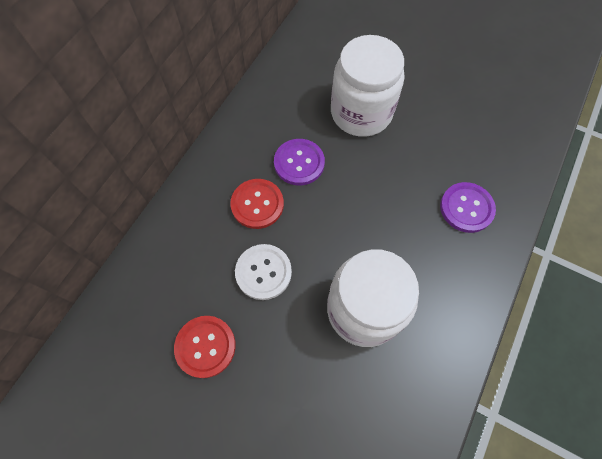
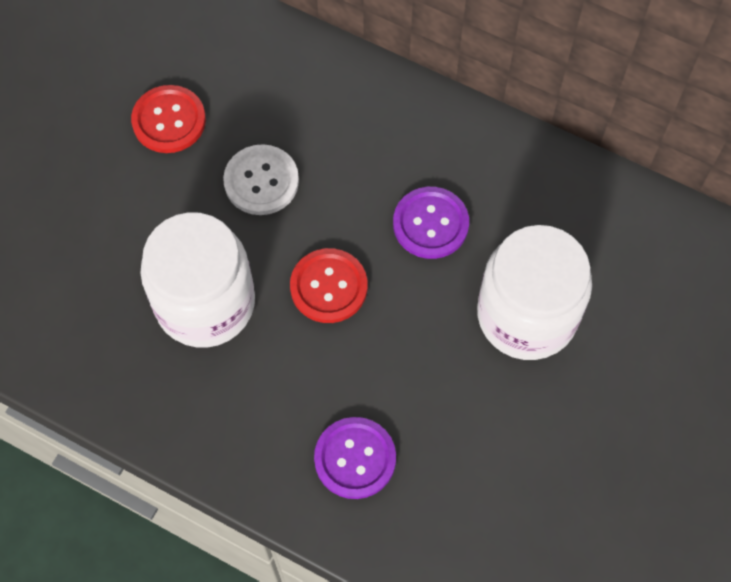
camera: 90 degrees right, 0 degrees up
(257, 204) = (361, 170): red button -> red button (328, 287)

